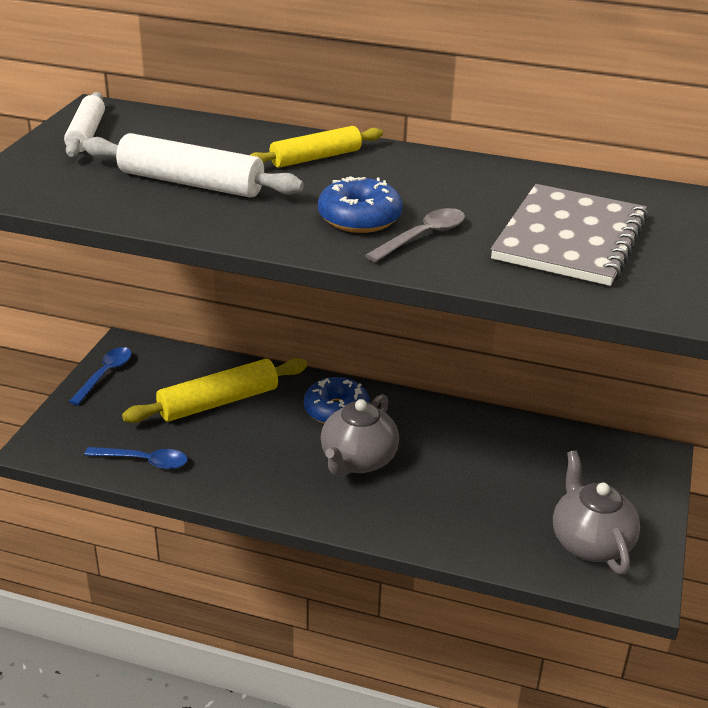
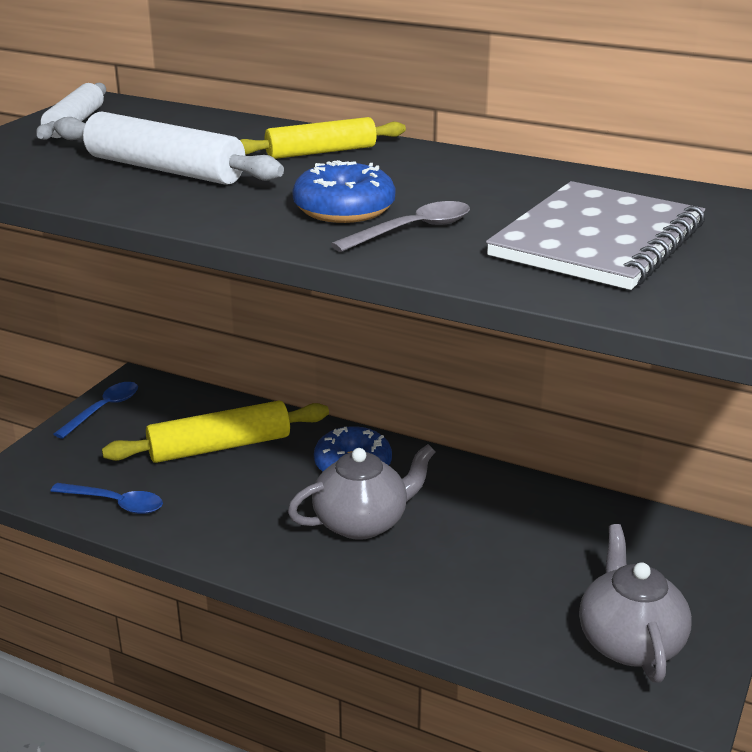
camera: 10 degrees right, 5 degrees down
(358, 460) = (362, 522): grey teapot -> grey teapot turned 150 degrees counterclockwise

